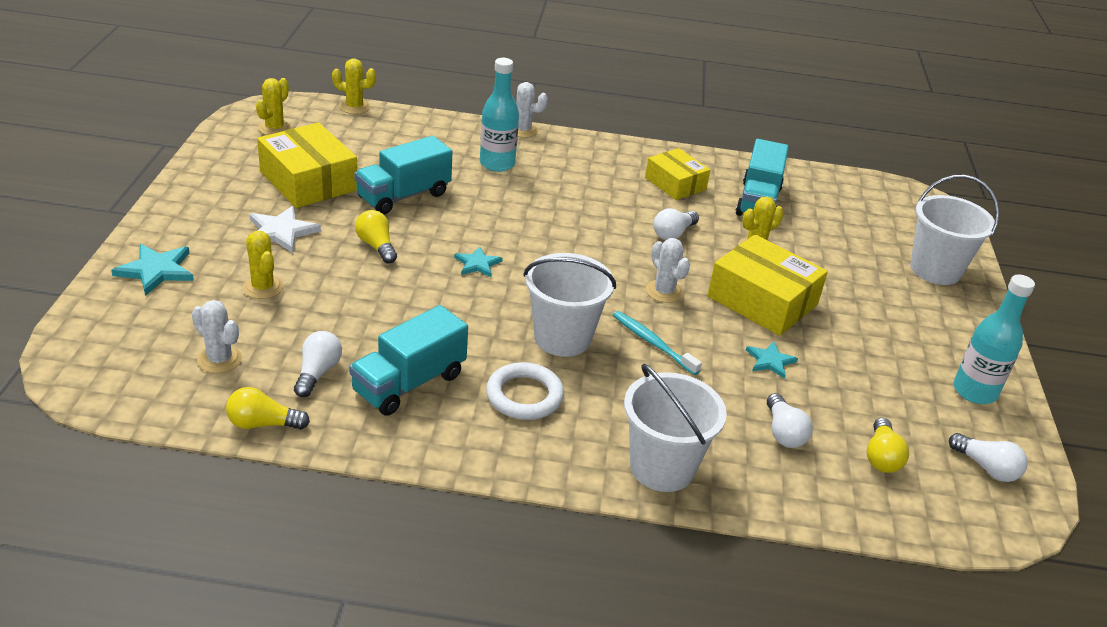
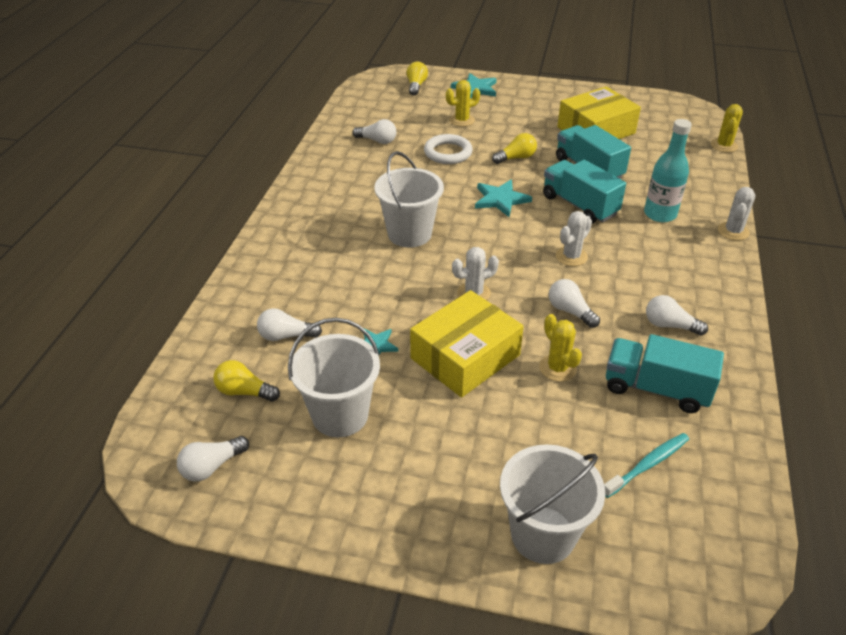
camera: 100 degrees right, 5 degrees up
(219, 359) = (391, 112): white cactus -> white cactus (571, 256)
(263, 424) = (335, 127): yellow light bulb -> yellow light bulb (416, 86)
(274, 128) = (667, 114): yellow cactus -> none
(281, 232) = (526, 123): white star -> none
(409, 383) = (364, 171): turquoise truck -> turquoise truck (579, 205)
(477, 264) = (500, 199): turquoise star -> turquoise star, size x1.55
(524, 396) = (347, 213): white ring -> white ring (448, 153)
(652, 343) = (402, 278): turquoise toothbrush -> turquoise toothbrush (648, 465)
(662, 467) = (265, 267): white bucket -> white bucket (340, 415)
(675, 184) = (669, 325): yellow box -> white light bulb
(974, 391) = (316, 495): turquoise bottle -> none

